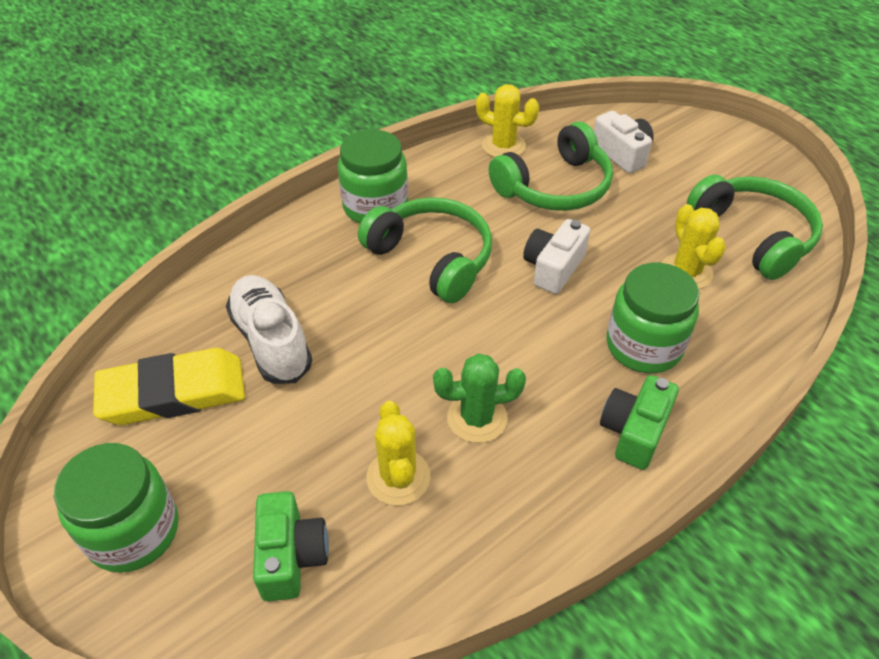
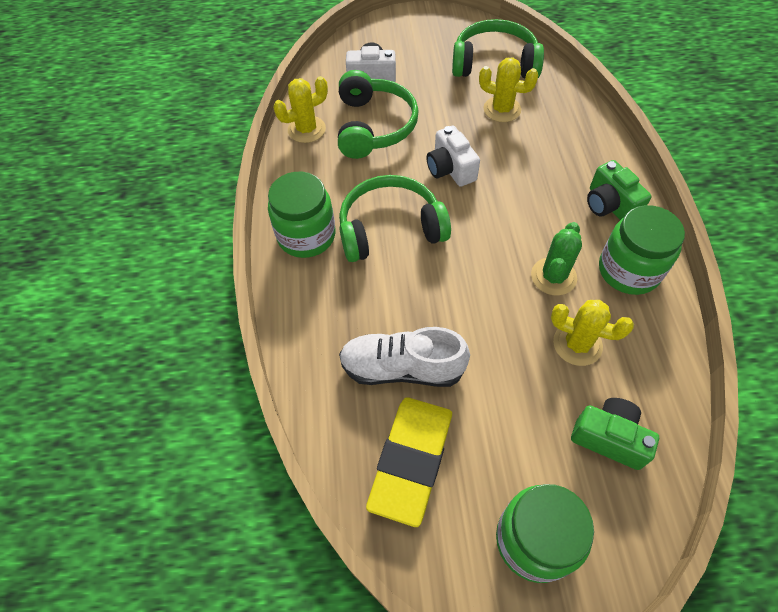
camera: 55 degrees left, 10 degrees up
(643, 346) = (547, 163): green jar -> green jar (628, 270)

